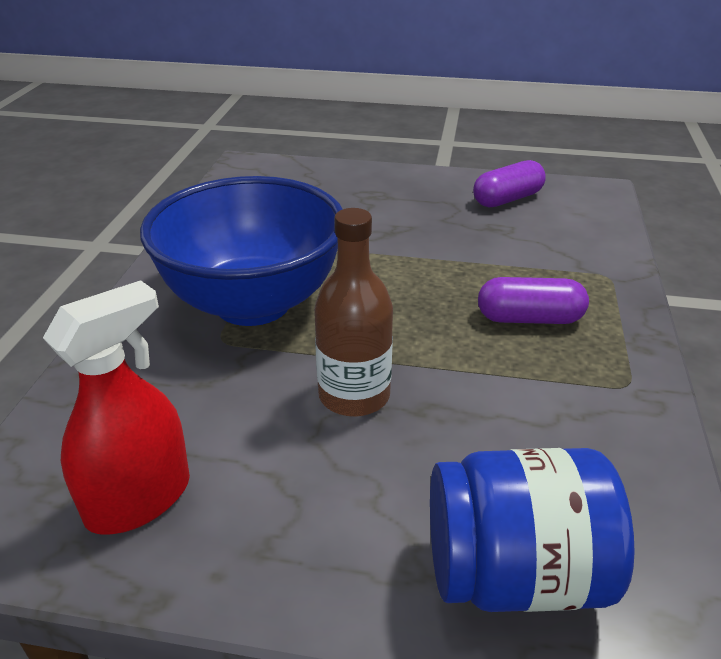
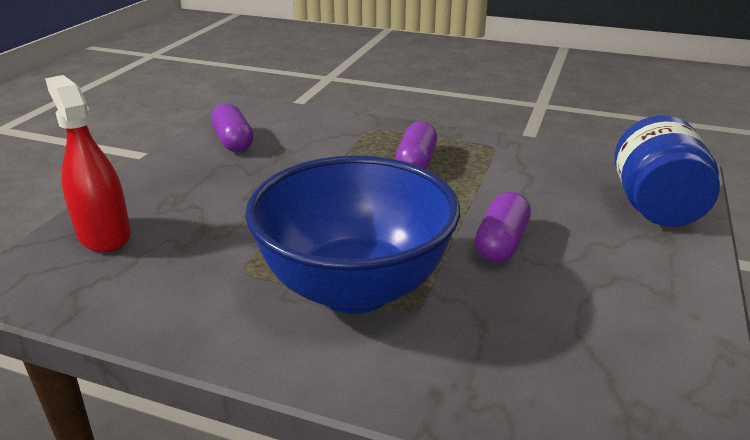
camera: 80 degrees left, 5 degrees down
(139, 499) = (634, 358): red spray bottle -> red spray bottle (104, 235)
(354, 395) = (501, 243): brown bottle -> purple capsule

